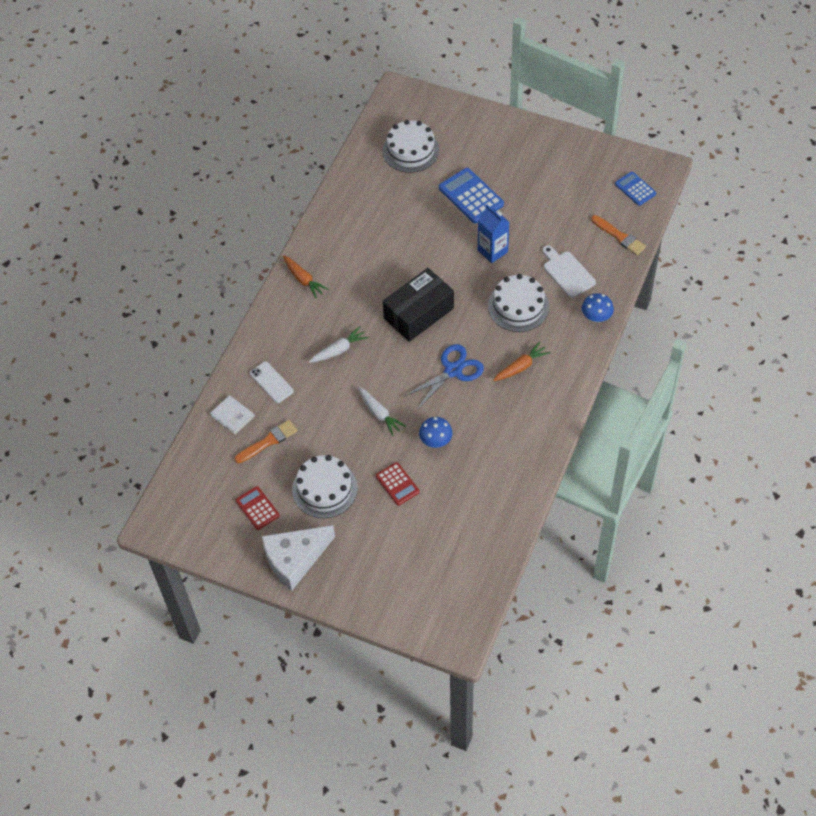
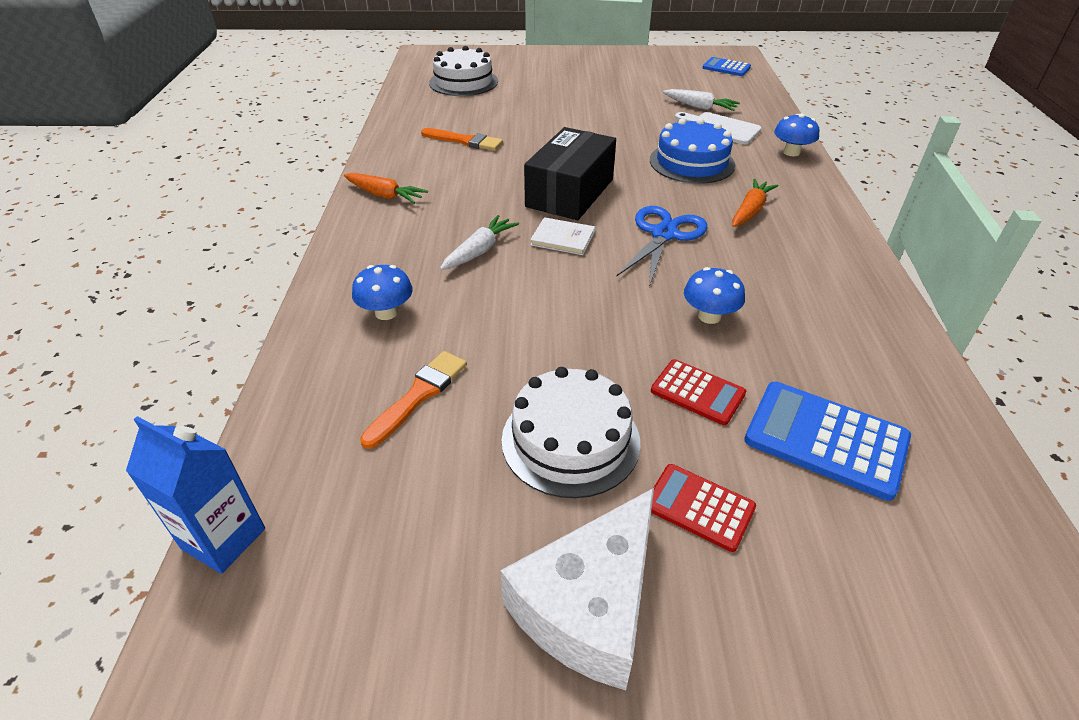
camera: 25 degrees left, 15 degrees down
(232, 415) = (331, 375): white book -> white book (562, 238)
(257, 508) = (448, 521): red calculator -> red calculator (699, 507)
(271, 382) = (386, 312): white phone -> blue mushroom
(379, 414) = (594, 307): white carrot -> white carrot (700, 107)
(471, 196) = (558, 98): blue calculator -> blue calculator (825, 439)
(492, 251) = (618, 129): blue carton -> blue carton (223, 538)
(518, 306) = (692, 162): white cake -> blue cake
(619, 236) = (747, 96): orange brush -> orange brush (465, 141)

